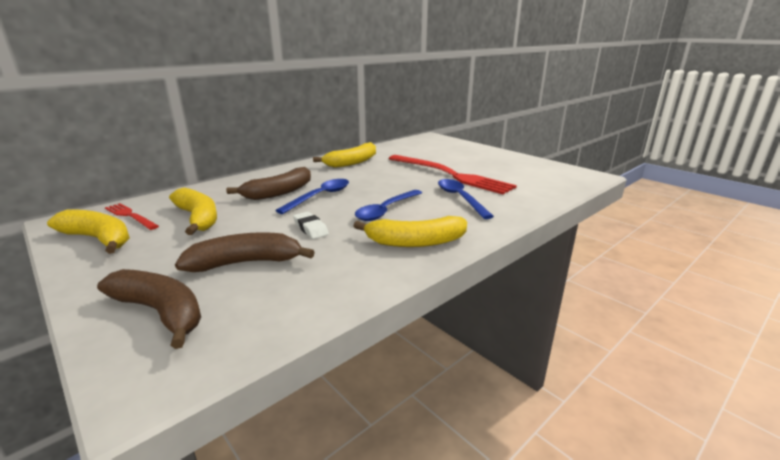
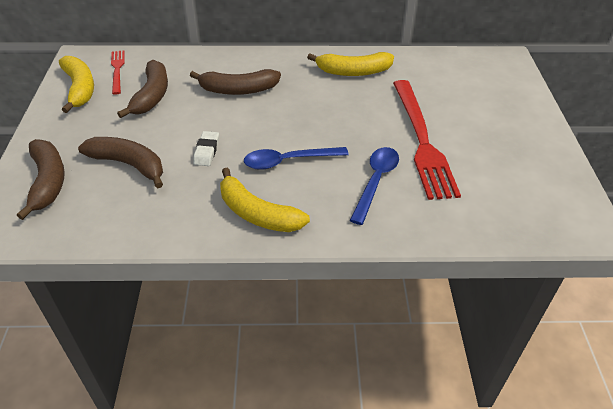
camera: 40 degrees right, 20 degrees up
(198, 218) = (152, 96): yellow banana -> brown banana
(320, 196) = (261, 113): blue spoon -> none

